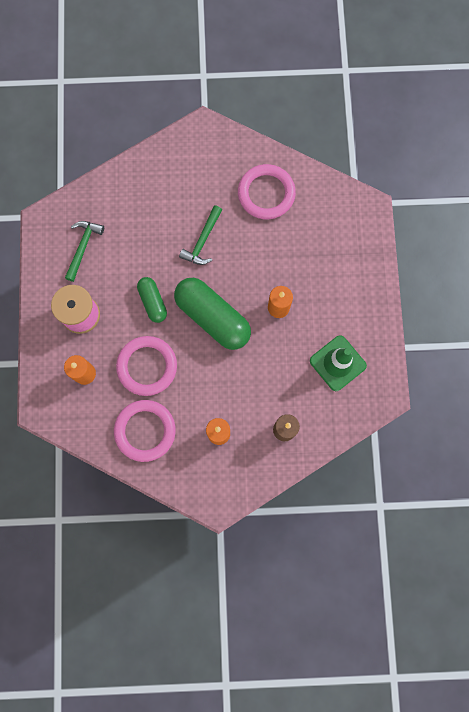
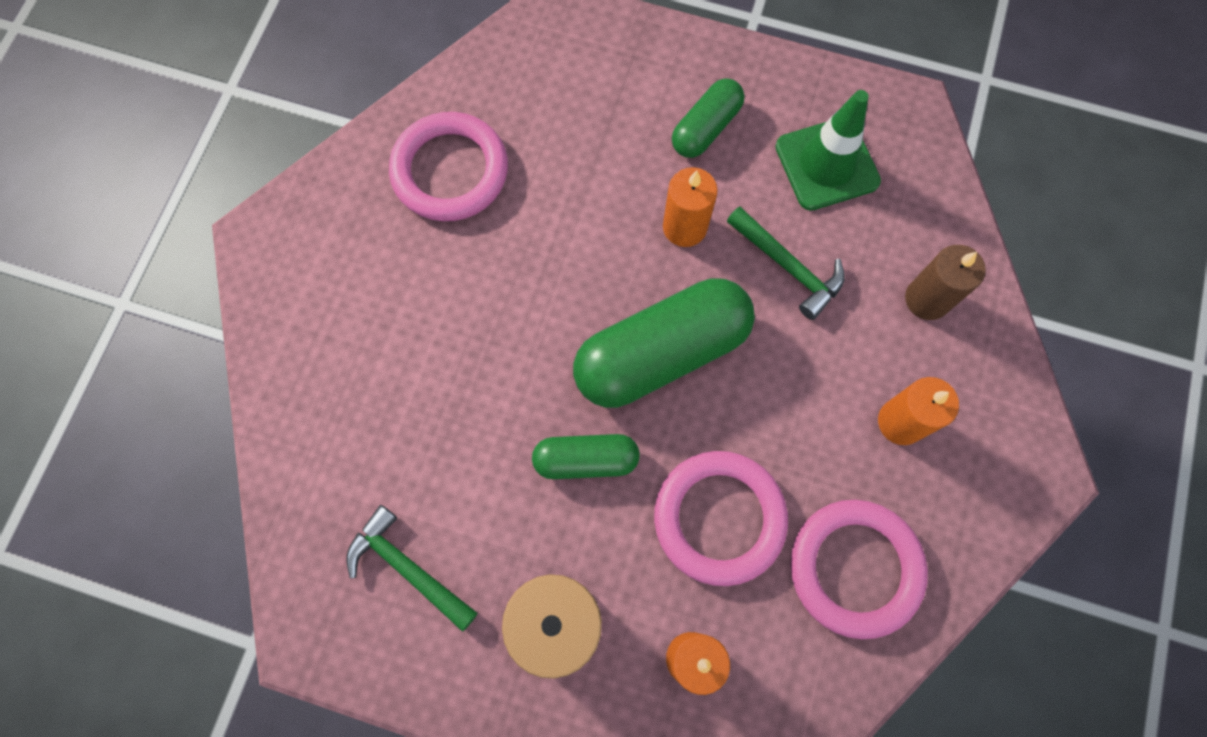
camera: 70 degrees left, 5 degrees down
(202, 241) = (496, 319): green hammer -> green hammer (788, 267)
(334, 300) = (706, 128): none -> green capsule

